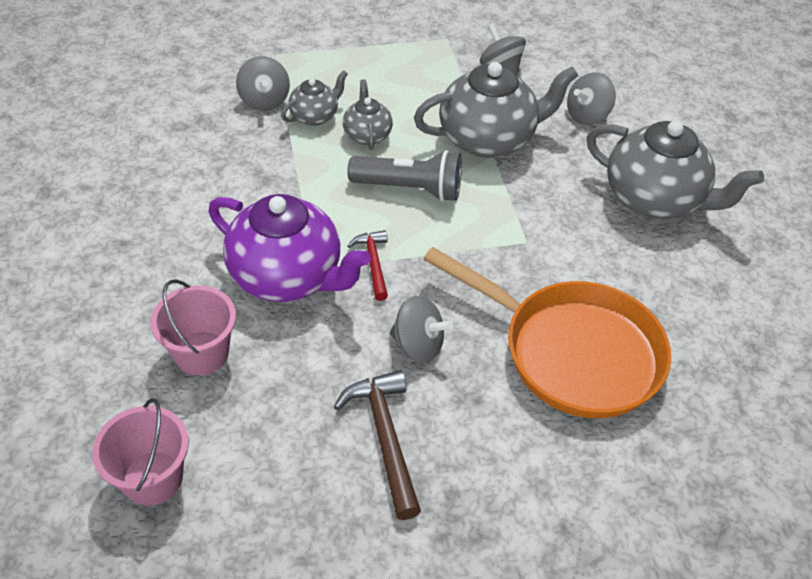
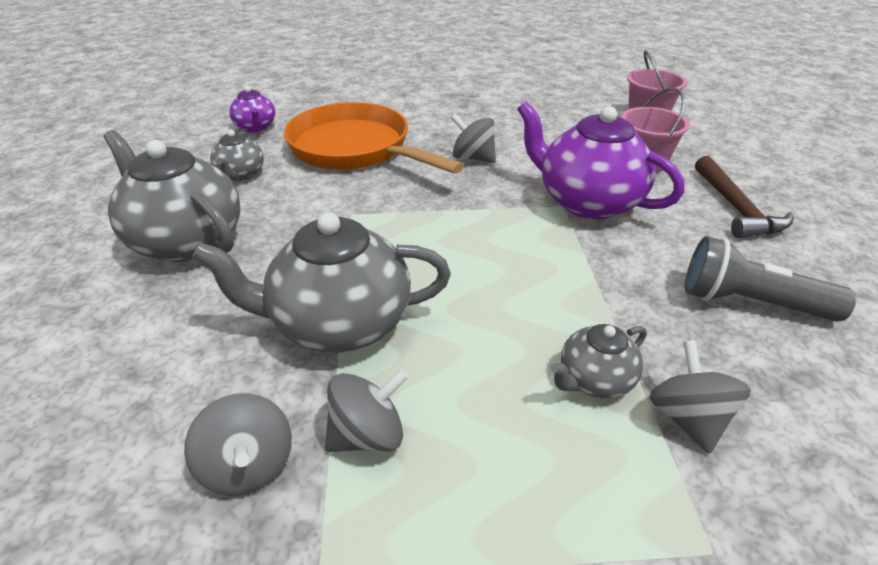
camera: 170 degrees left, 10 degrees down
(367, 135) = (511, 342): grey teapot -> grey teapot (240, 175)
(373, 263) = (507, 206): red hammer -> none
(385, 438) = (502, 123): brown hammer -> brown hammer (735, 208)
(409, 189) = (461, 268): grey flashlight -> grey flashlight (750, 303)
(587, 116) = (170, 352): grey spinning top -> grey spinning top (368, 435)
(733, 393) = (256, 127): none -> purple teapot

